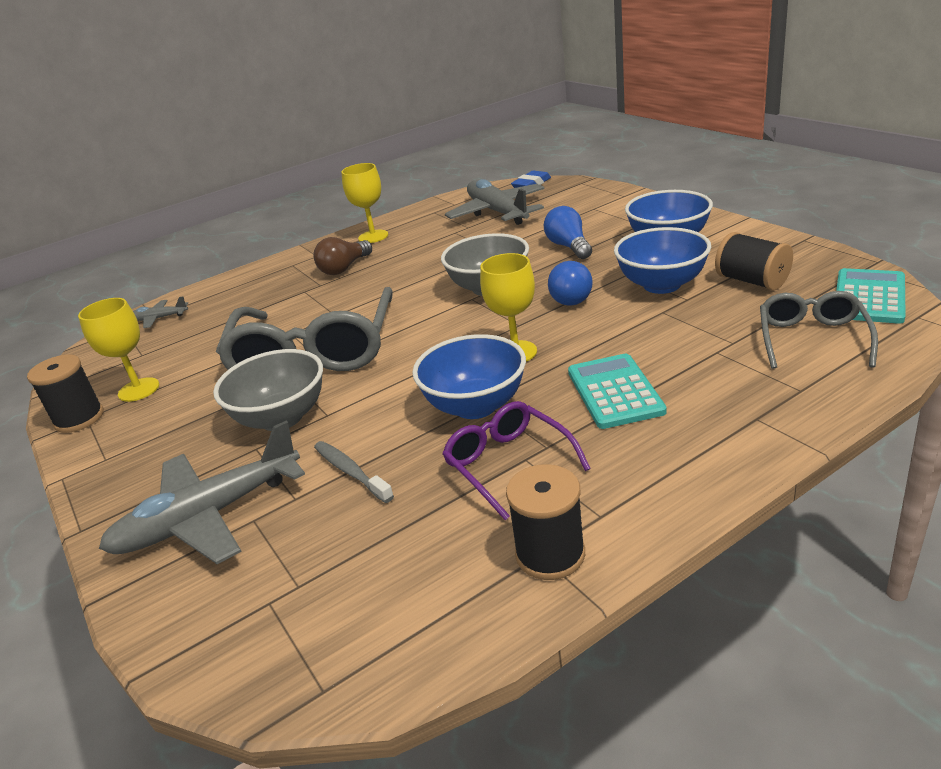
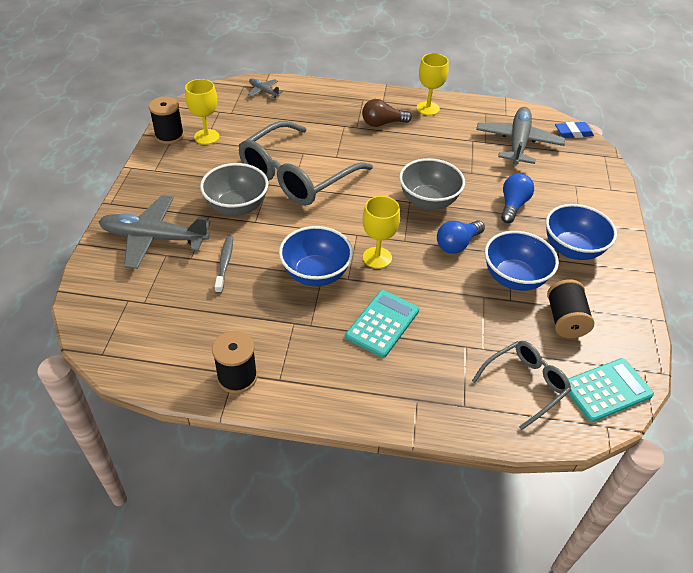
camera: 35 degrees right, 15 degrees up
(508, 464) = (283, 319): purple glasses -> none

